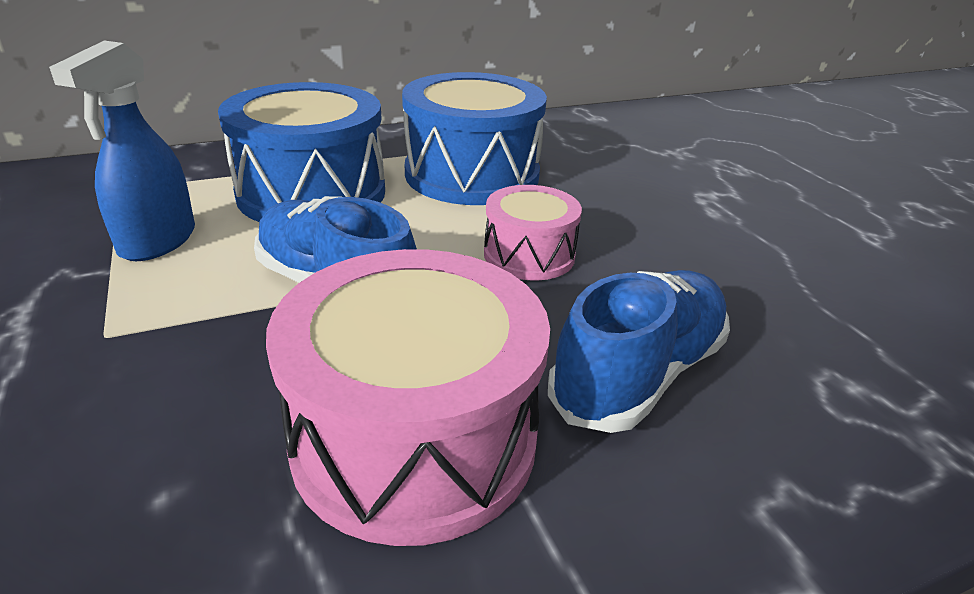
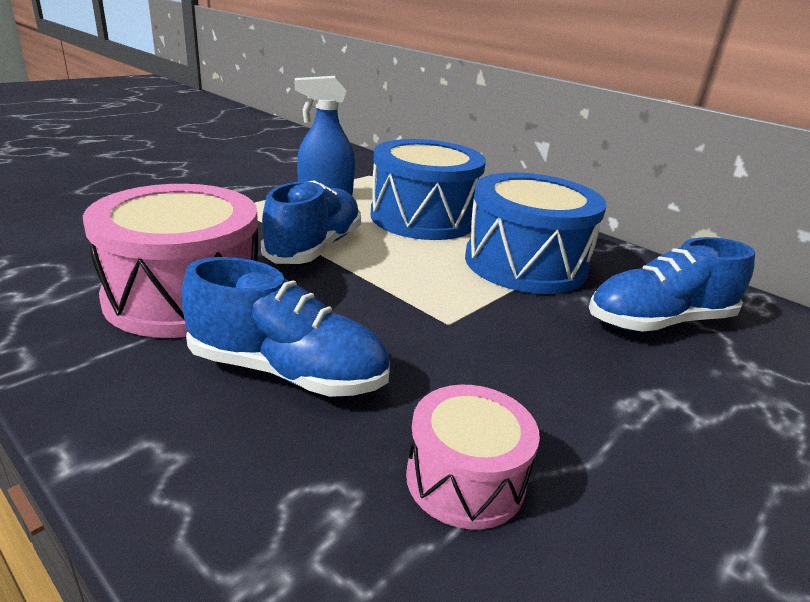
camera: 65 degrees right, 5 degrees down
(529, 255) = (420, 305): pink drum -> pink drum (465, 479)
(604, 158) = (659, 322): none -> blue shoe

